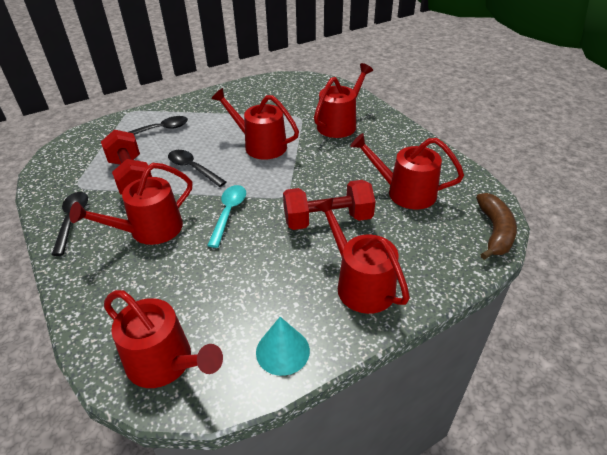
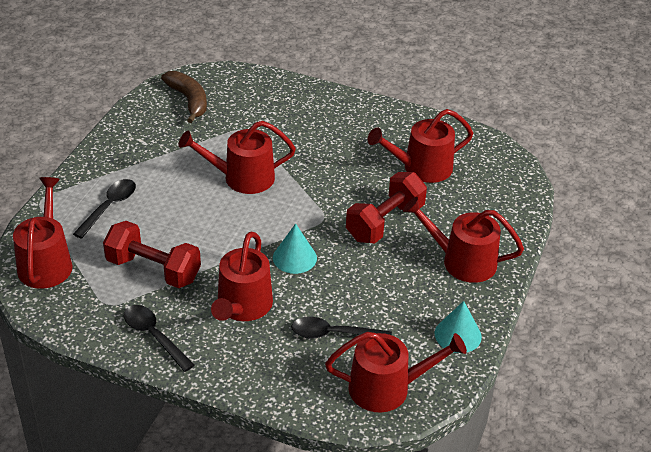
camera: 40 degrees left, 0 degrees up
(193, 168) = (205, 232): black spoon -> black spoon (334, 334)
(228, 213) = (294, 257): turquoise spoon -> turquoise cone
(339, 124) = (293, 121): red watering can -> red watering can (46, 263)
(494, 231) = (517, 172): brown banana -> brown banana (189, 100)

